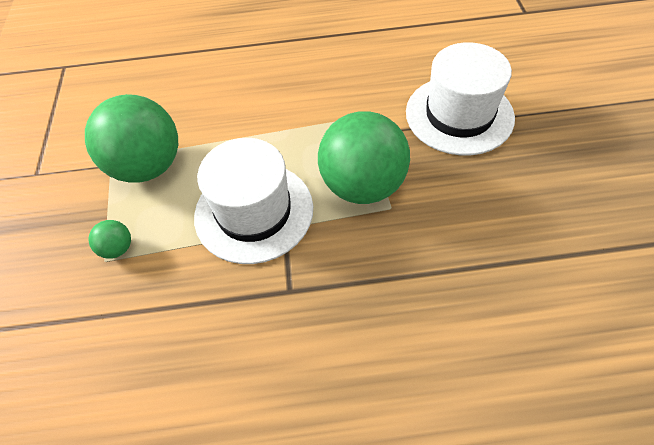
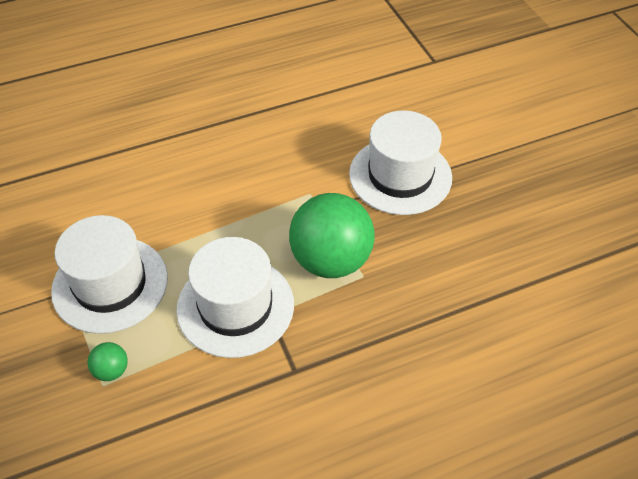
camera: 20 degrees left, 5 degrees down
(148, 166) = (110, 284): green ball -> white hat

